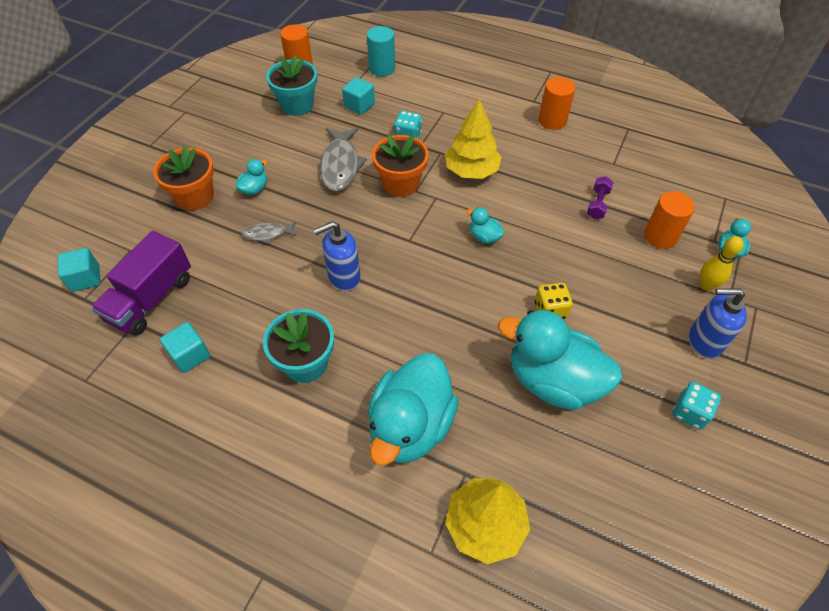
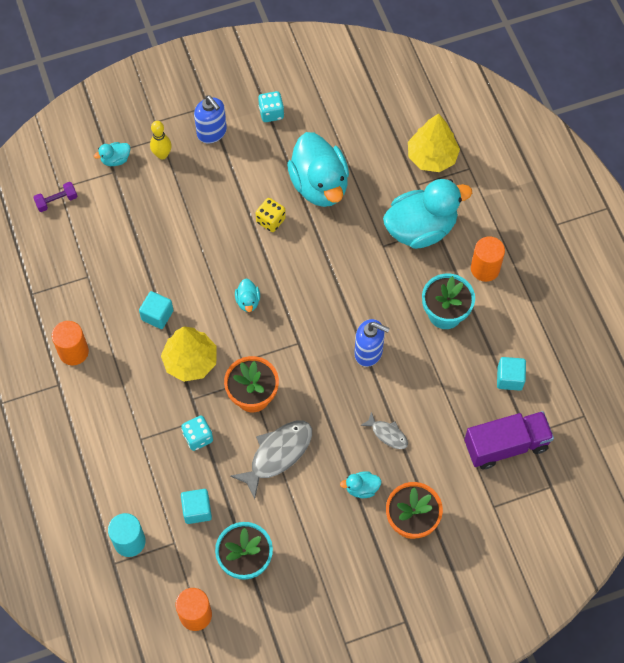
camera: 135 degrees left, 10 degrees up
(86, 278) = (540, 505): turquoise cube -> turquoise cube (157, 315)
(597, 204) = (145, 258): purple dumbbell -> purple dumbbell (56, 201)
(660, 236) = (141, 203): orange cylinder -> orange cylinder (485, 269)

